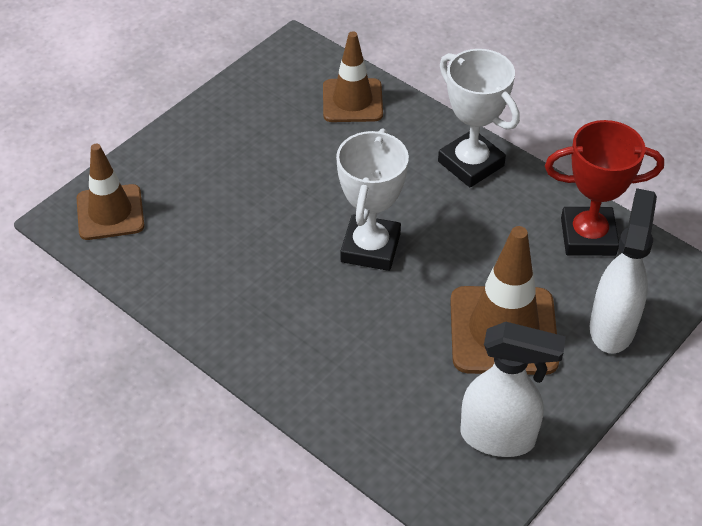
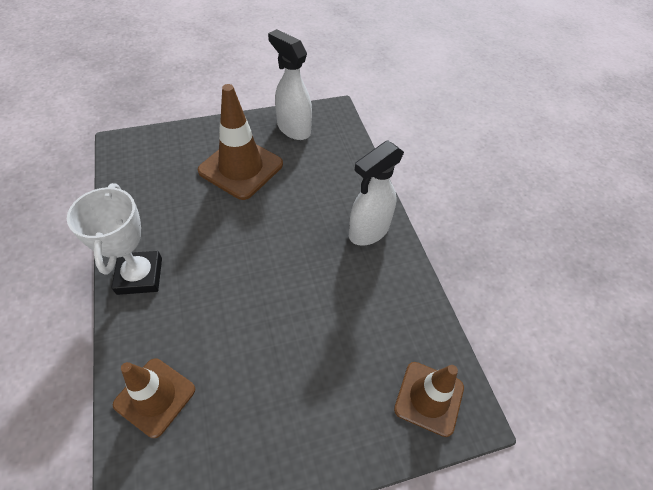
camera: 150 degrees left, 5 degrees up
(370, 248) = (264, 253): white trophy -> none
(588, 237) = (138, 188): red trophy -> none
(612, 327) = (187, 141): white spray bottle -> white spray bottle (368, 231)

